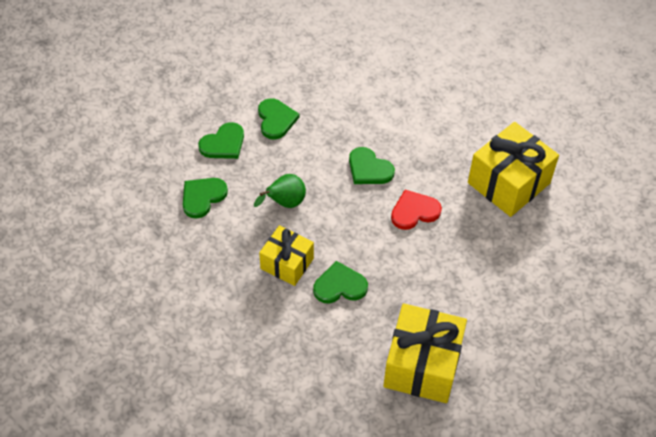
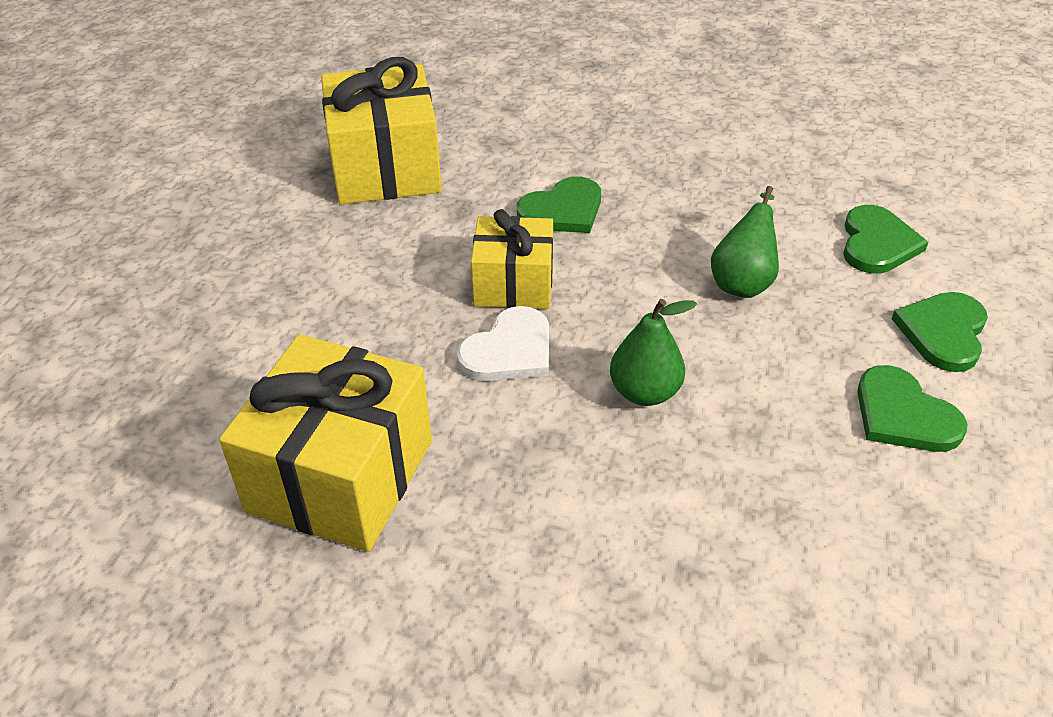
camera: 155 degrees right, 10 degrees down
(287, 264) = (663, 209): yellow gift -> yellow gift (513, 284)
(369, 169) = (645, 392): green heart -> green pear
(414, 211) = (509, 350): red heart -> white heart

